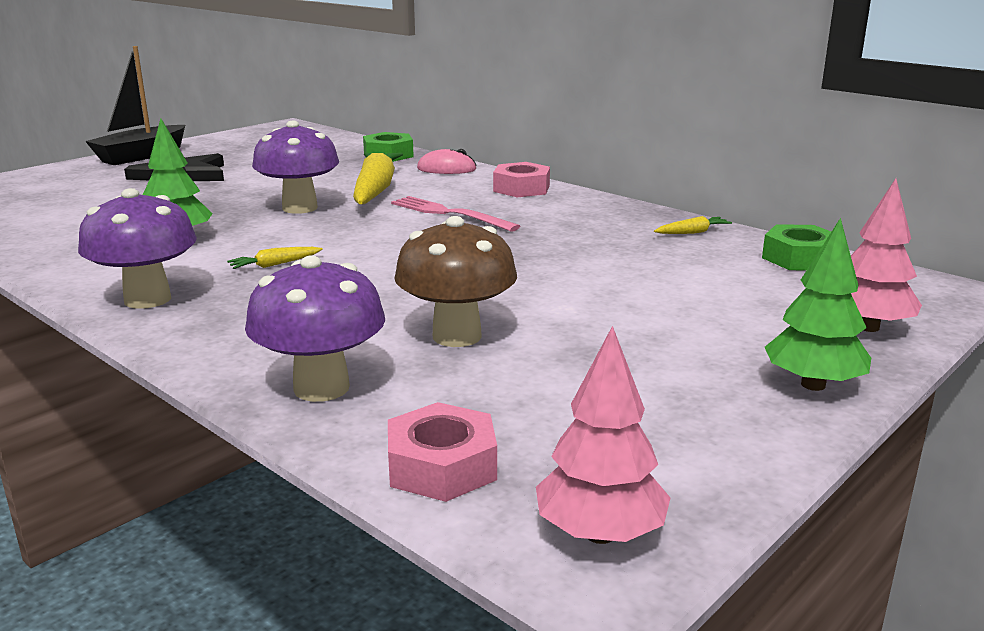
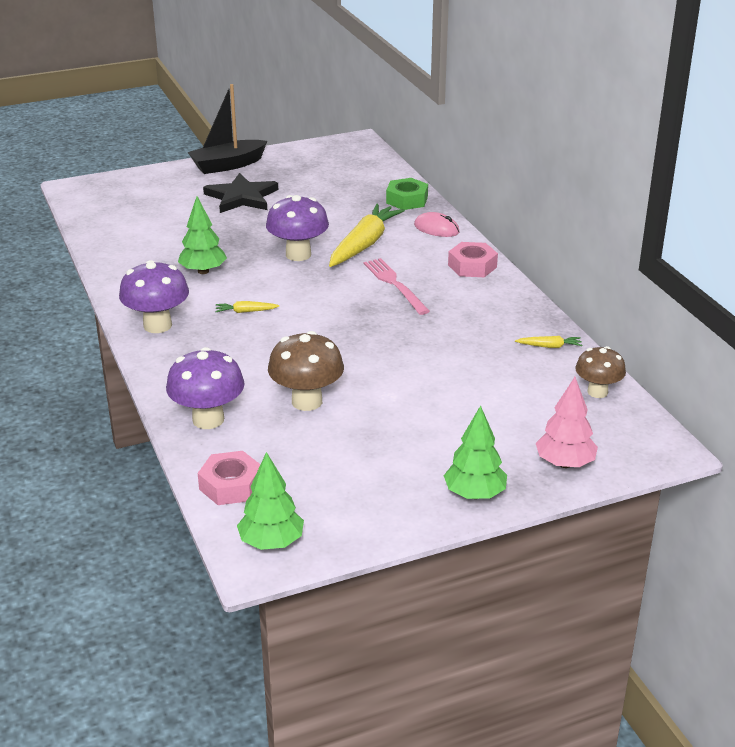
camera: 25 degrees right, 10 degrees up
(600, 533) = (271, 542): pink tree -> green tree
(800, 258) = (597, 392): green nut -> brown mushroom

